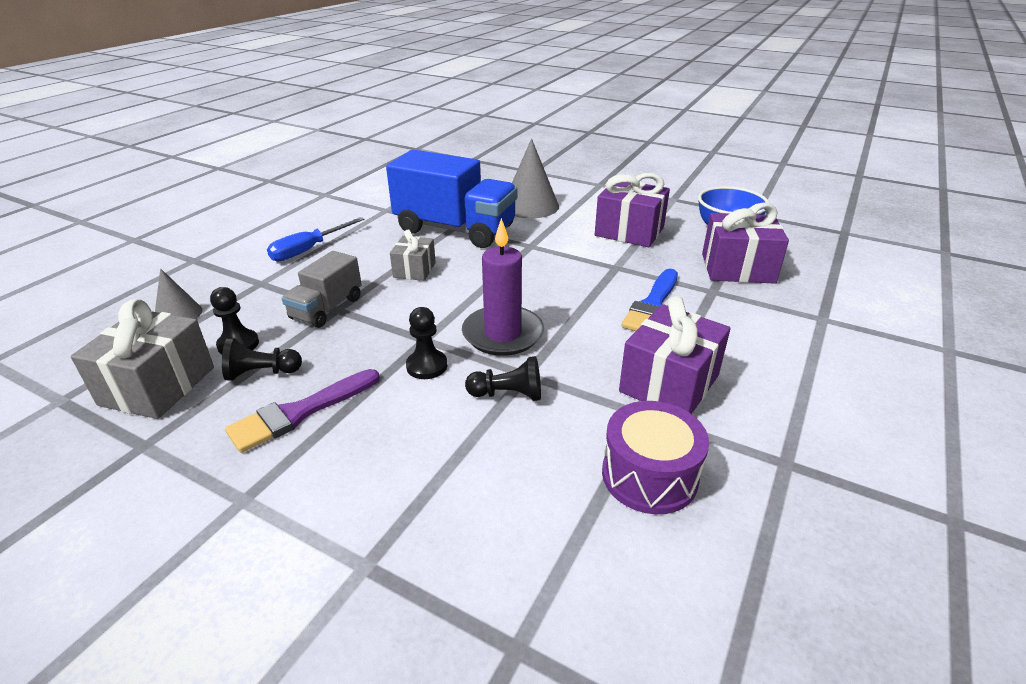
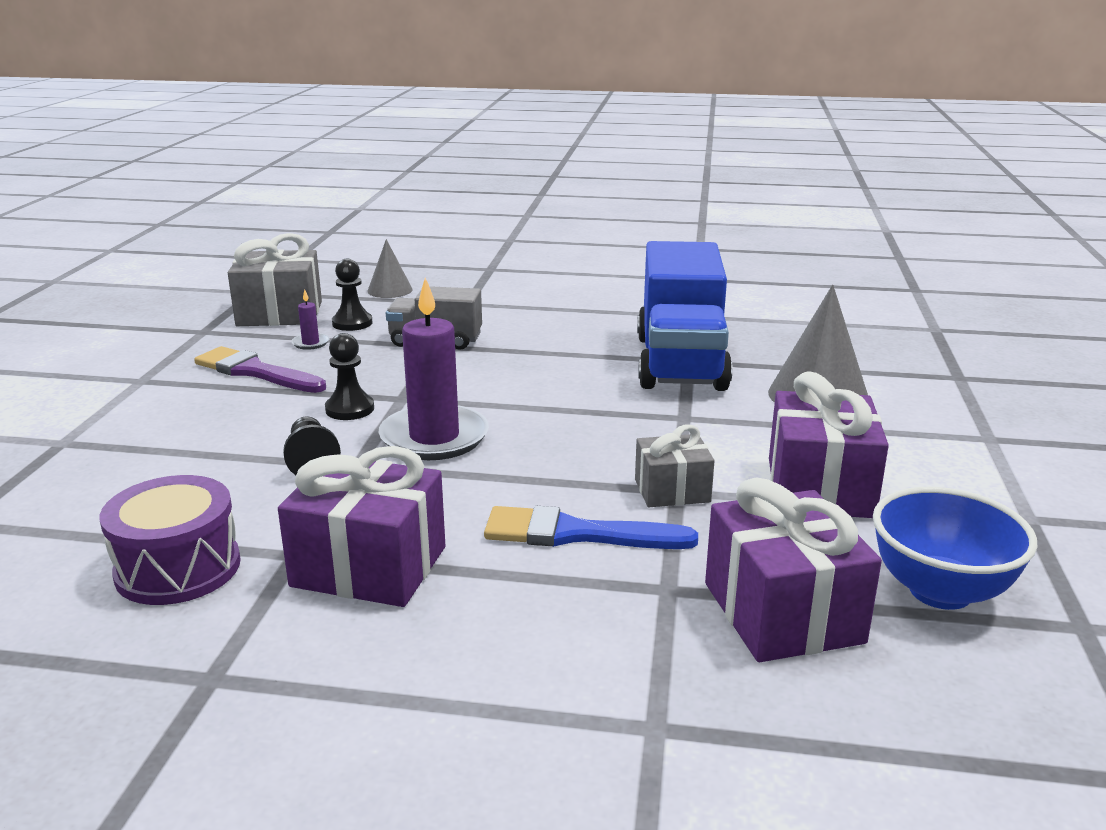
camera: 70 degrees right, 10 degrees down
(262, 373) = (310, 343): black pawn -> purple candle
(308, 250) = (551, 304): blue screwdriver -> none
(414, 270) = (550, 362): grey gift -> grey gift (672, 491)

